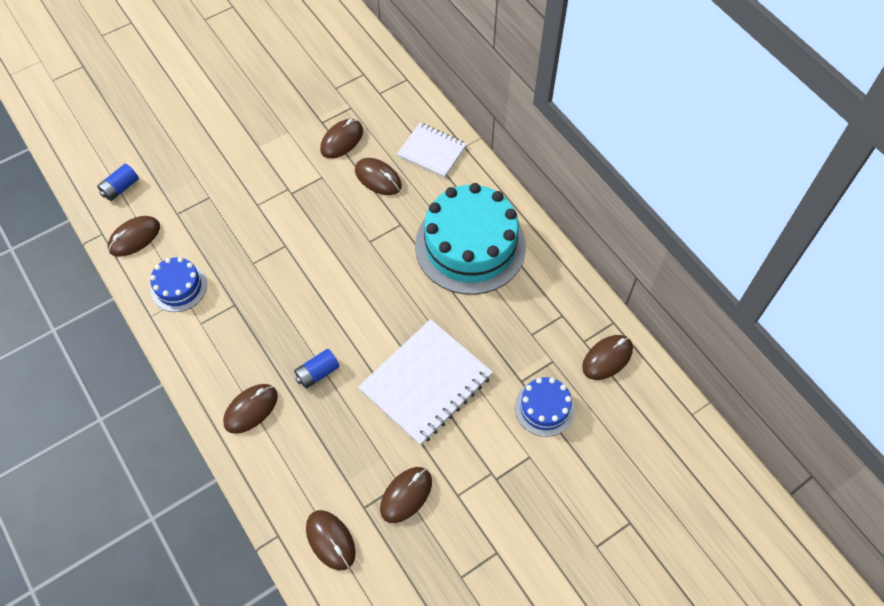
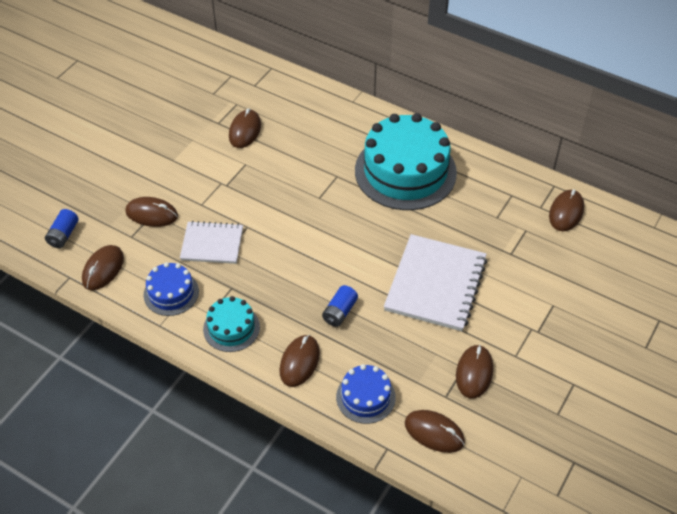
camera: 25 degrees left, 10 degrees down
(211, 346) = (231, 328): none -> turquoise cake
(378, 178) = (295, 148): brown mouse -> brown mouse (152, 214)
(432, 151) = (328, 114): white notebook -> white notebook (212, 244)
(544, 408) = (541, 266): blue cake -> blue cake (365, 397)

